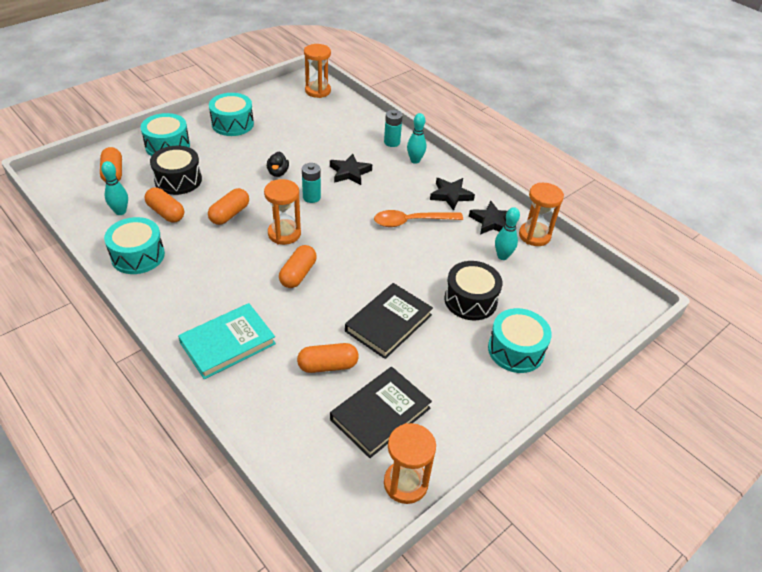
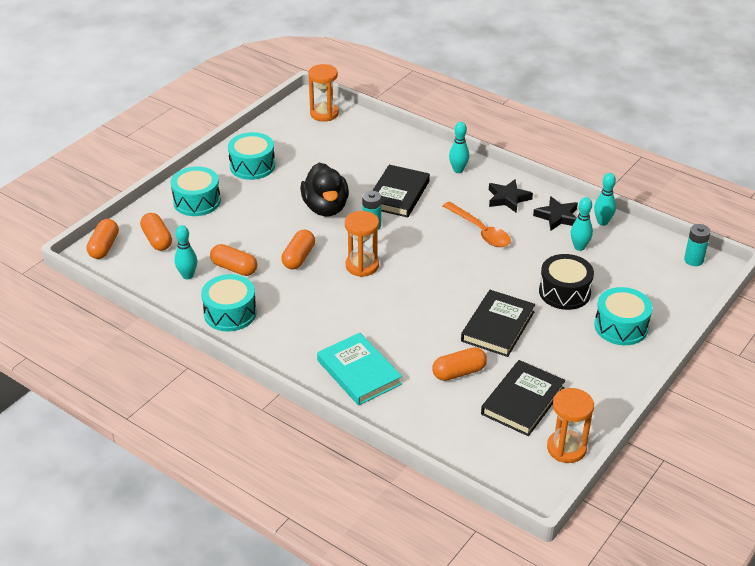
camera: 10 degrees left, 5 degrees down
(178, 180) = (228, 234): black drum -> none
(228, 343) = (359, 372): turquoise book -> turquoise book turned 75 degrees counterclockwise
(278, 172) = (325, 208): black duck -> black duck, size x2.03
(298, 274) = (394, 300): orange capsule -> orange capsule (104, 247)
(349, 172) = (398, 194): black star -> black book
(392, 142) = (427, 155): turquoise battery -> turquoise battery (693, 260)
(411, 221) = (480, 231): orange spoon -> orange spoon turned 105 degrees counterclockwise
(534, 235) = (602, 222): orange hourglass -> turquoise bowling pin

